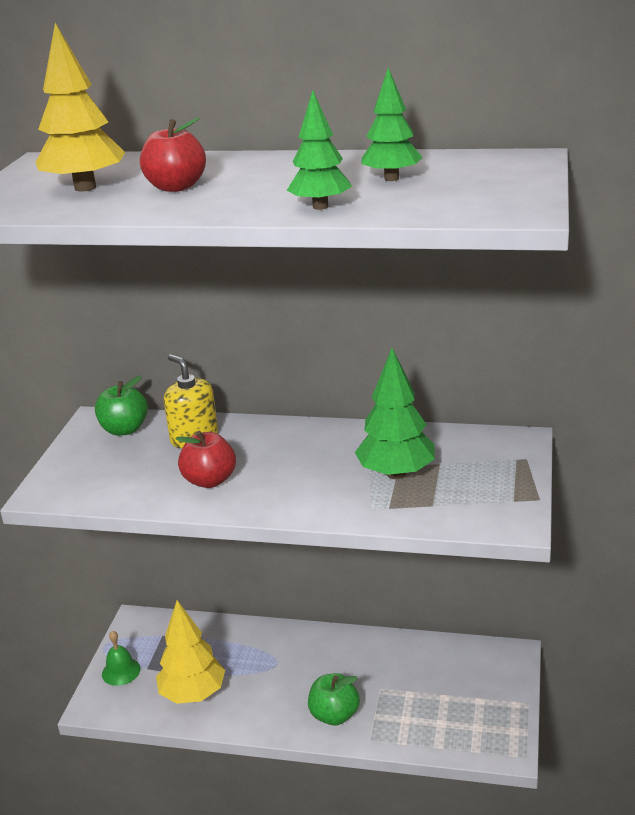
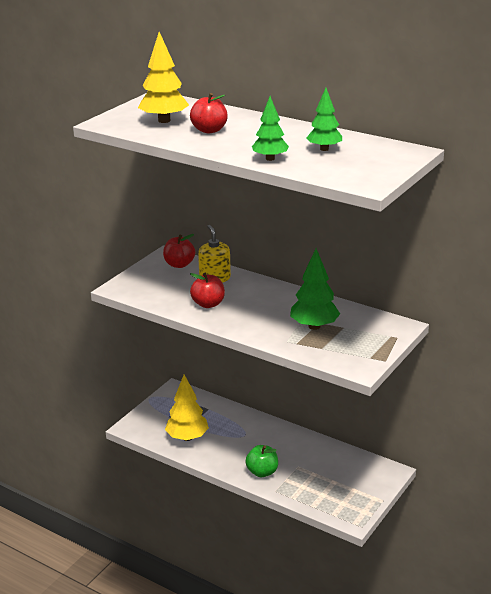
camera: 20 degrees right, 0 degrees up
(121, 671) = (153, 414): green bell -> none
(124, 429) = (179, 264): green apple -> red apple

